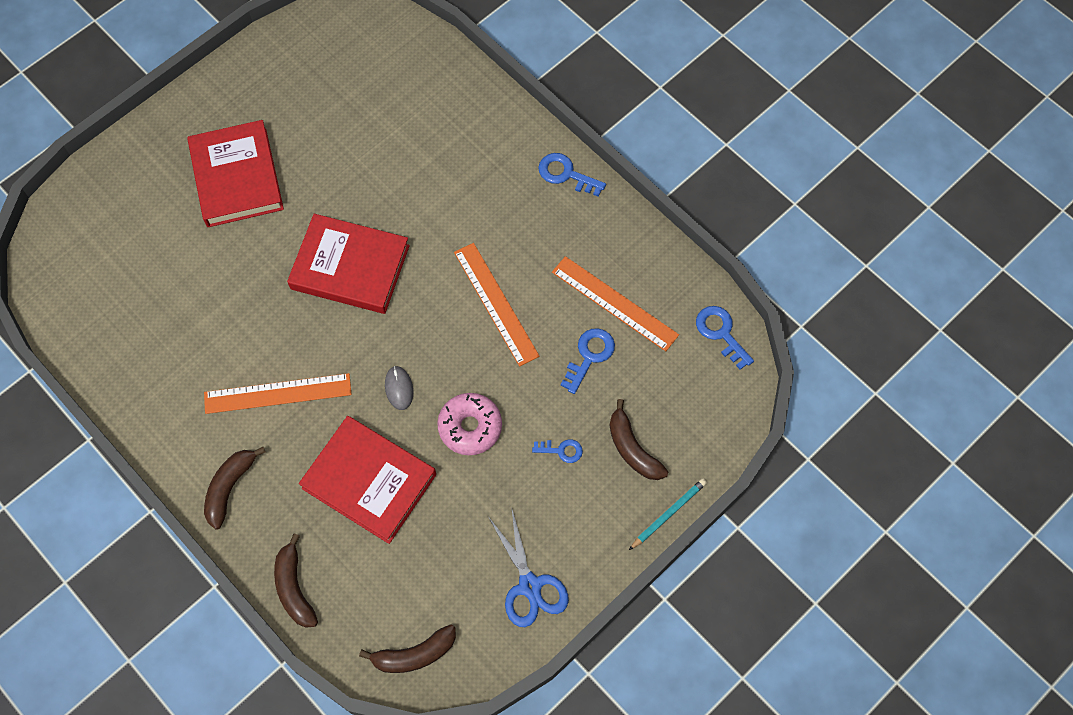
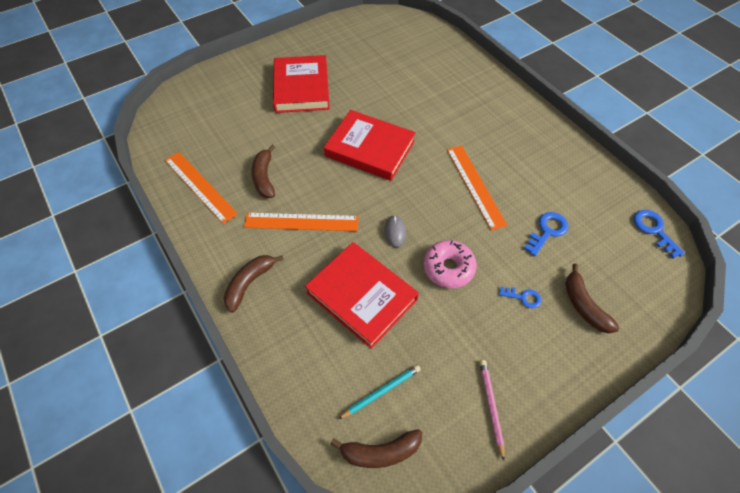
camera: 10 degrees right, 10 degrees down
(294, 588) = (284, 372): brown banana -> brown banana (264, 177)
(530, 586) = (491, 406): blue scissors -> pink pencil
(566, 174) = (531, 114): blue key -> none
(614, 303) = (567, 198): orange ruler -> orange ruler (200, 186)
(668, 514) = (617, 364): turquoise pencil -> turquoise pencil (381, 392)

